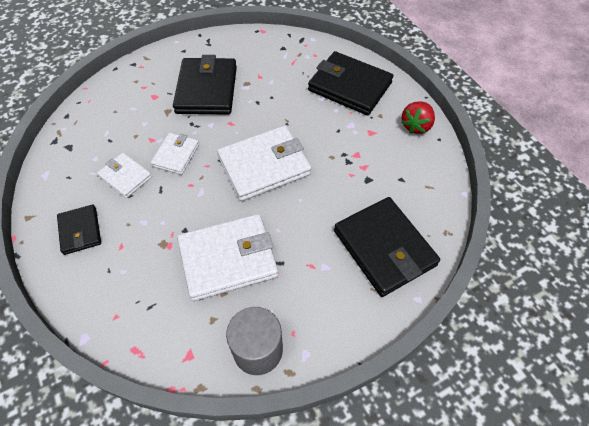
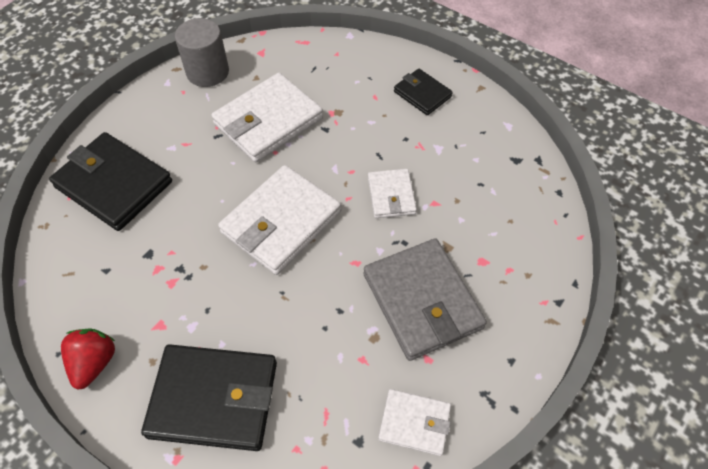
camera: 155 degrees right, 0 degrees up
(125, 177) = (425, 153): white wallet -> white wallet (414, 423)
(207, 89) = (422, 301): black wallet -> grey wallet

